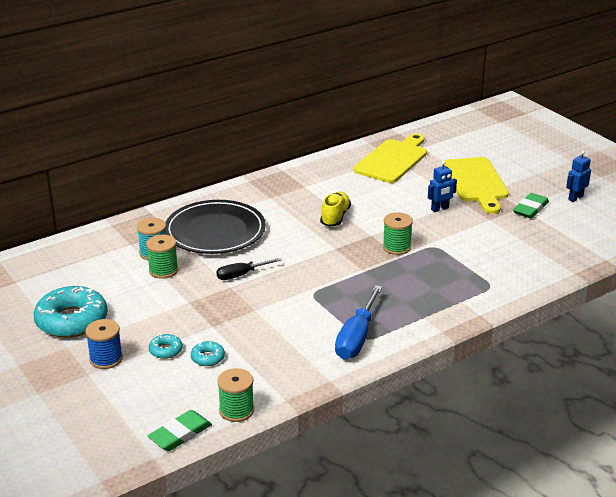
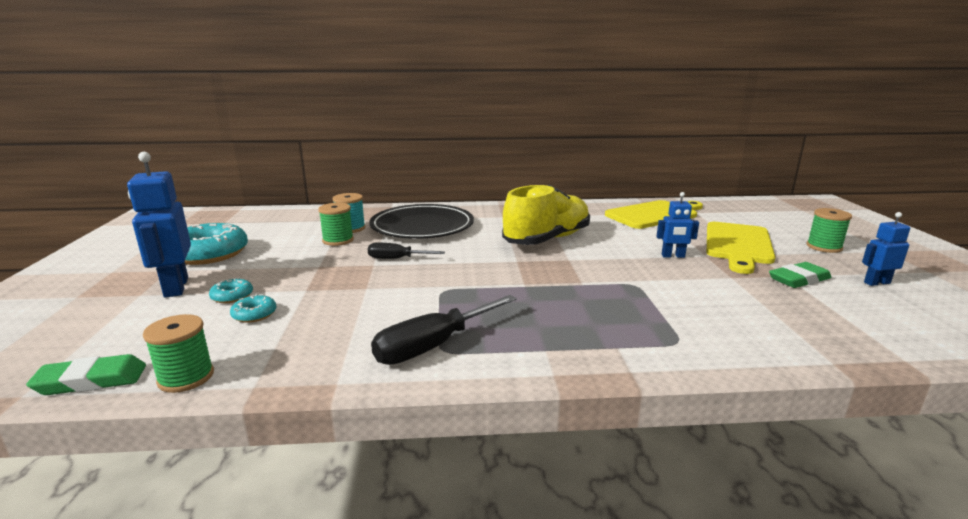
camera: 30 degrees right, 10 degrees down
(106, 359) = (175, 287): blue spool -> blue robot
(335, 217) = (547, 239): yellow shoe -> yellow shoe, size x1.81
(357, 337) = (433, 346): blue screwdriver -> black screwdriver
(396, 247) = (587, 275): green spool -> green spool (824, 247)

